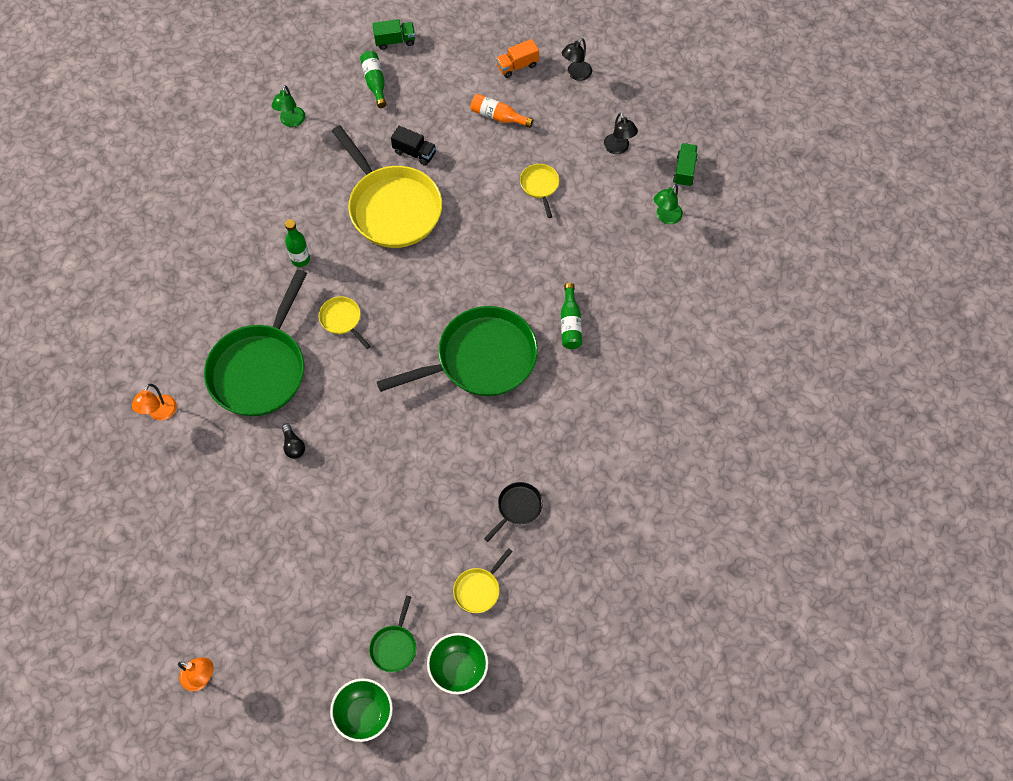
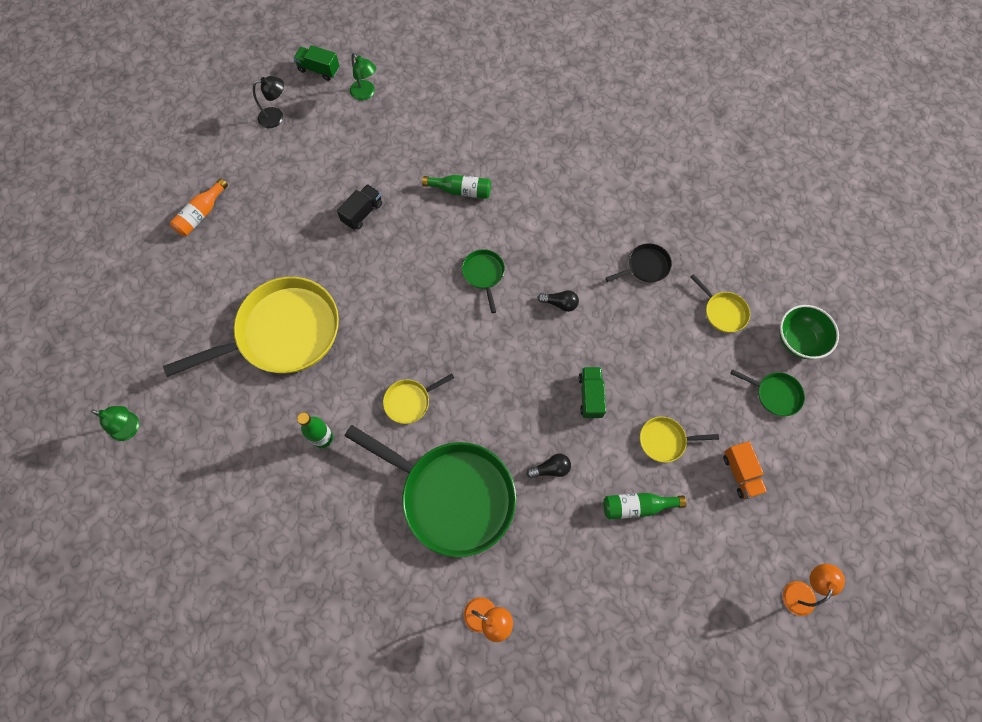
camera: 80 degrees left, 5 degrees up
(364, 714) = (840, 430): green bowl -> none
(375, 82) = (110, 330): green bottle -> green bottle (637, 506)
(395, 41) = (60, 301): green truck -> green truck (590, 396)
(414, 153) = (219, 301): black truck -> black truck (362, 213)
(461, 432) = (560, 303): none -> black light bulb
(480, 359) = (484, 274): green pan -> green pan, size x0.43
(517, 66) = (143, 187): orange truck -> orange truck (740, 473)
(517, 508) = (645, 266): black pan -> black pan turned 105 degrees clockwise
(540, 186) = (299, 190): yellow pan -> yellow pan (665, 440)
(576, 74) = (174, 136): black lamp -> none

